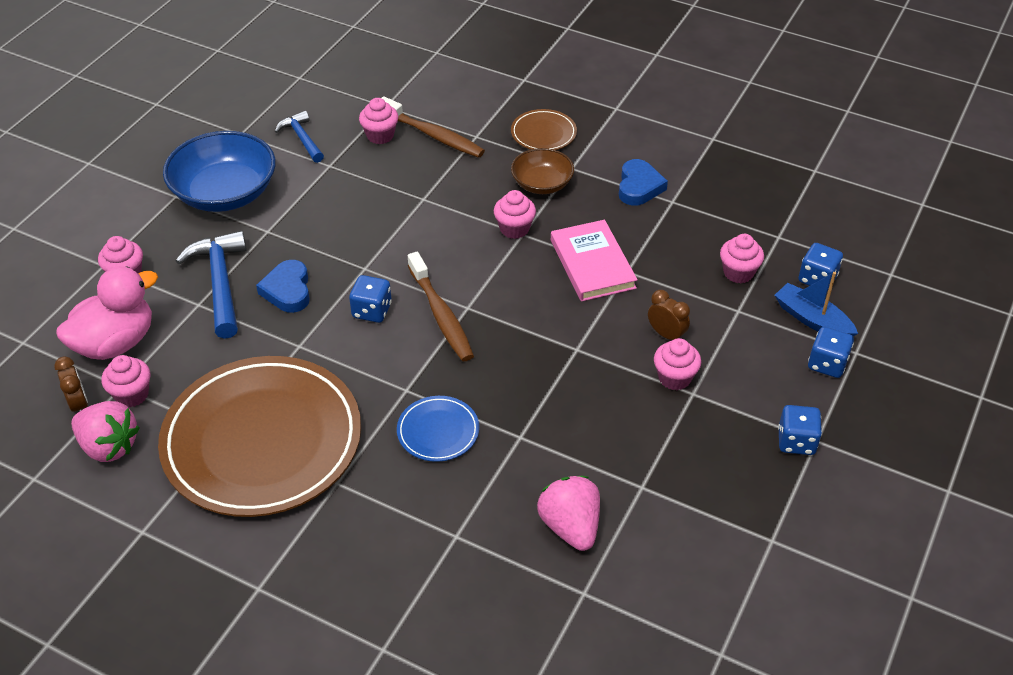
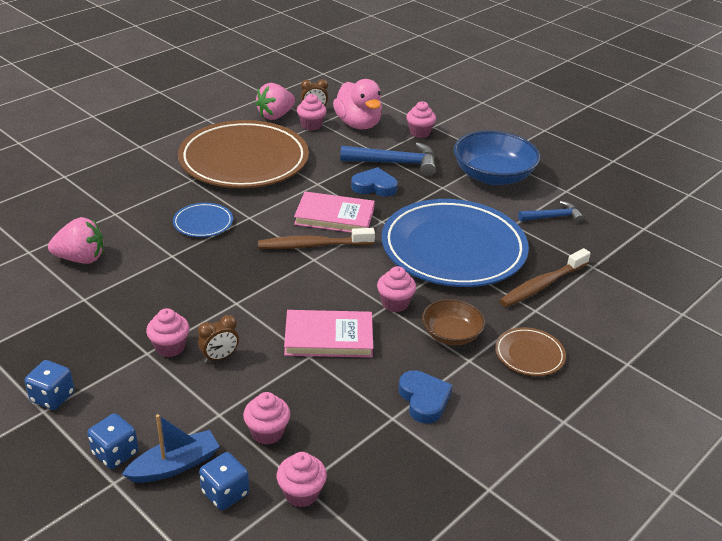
camera: 105 degrees right, 10 degrees down
(372, 311) = (334, 216): blue dice -> pink book
(380, 135) = (548, 256): pink cupcake -> pink cupcake (301, 493)
(397, 203) = (453, 249): none -> blue plate
(639, 187) = (424, 399): blue heart -> blue heart turned 135 degrees counterclockwise

